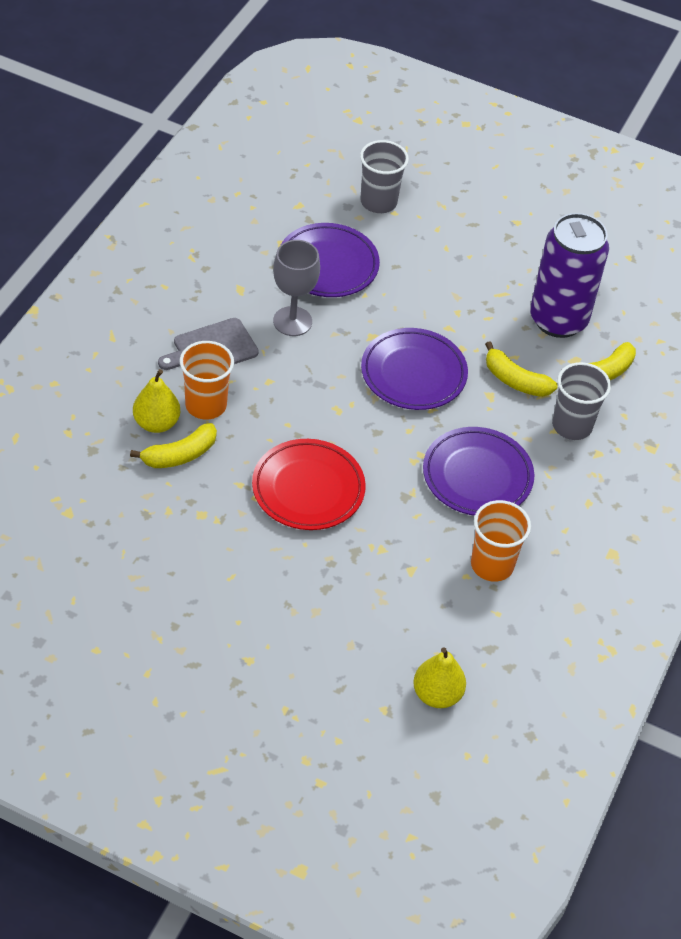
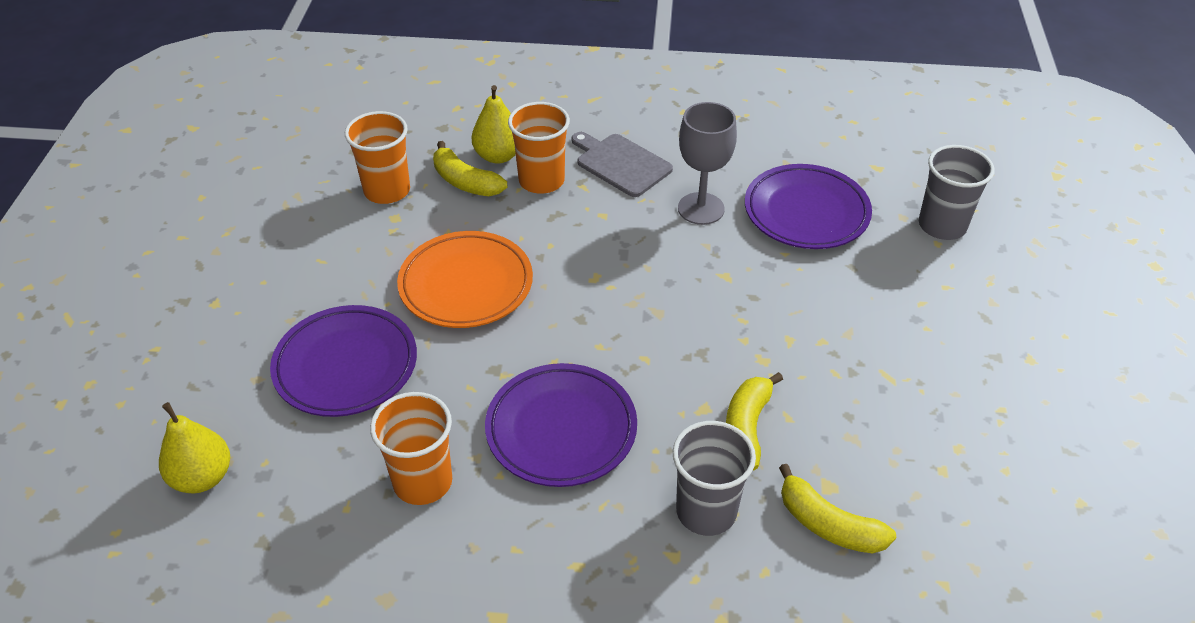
camera: 75 degrees right, 5 degrees down
(162, 511) = (387, 190): none -> orange cup
(308, 489) = (466, 285): red plate -> orange plate
(413, 374) = (691, 327): purple plate -> purple plate (346, 366)
(558, 320) = (889, 448): purple can -> none

